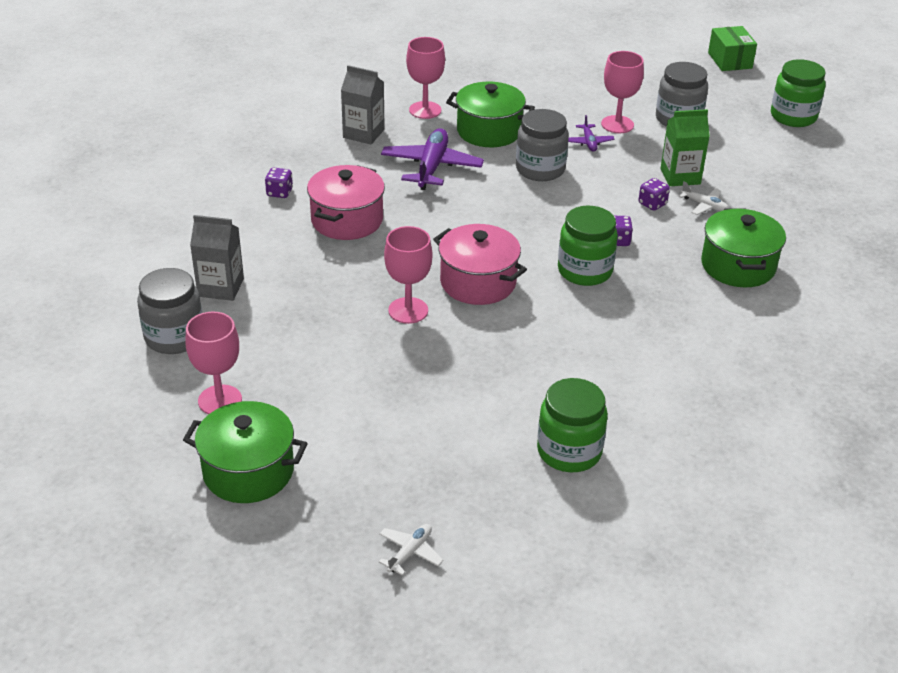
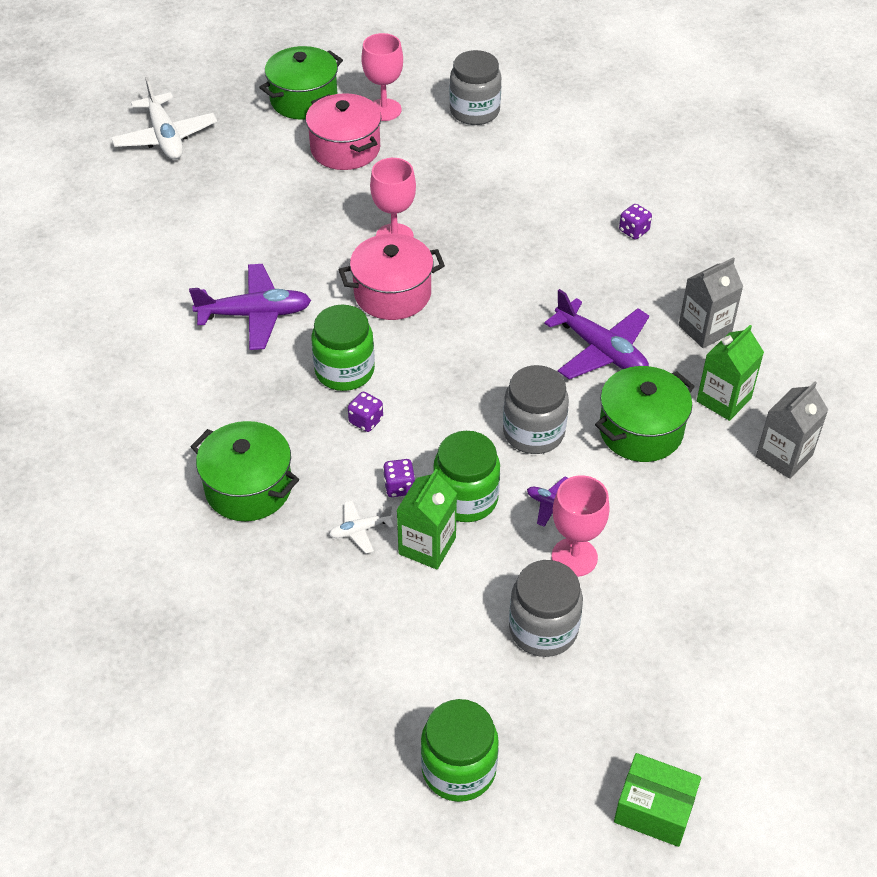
camera: 125 degrees right, 10 degrees up
(221, 287) = (516, 151): grey carton -> grey carton (784, 456)
(347, 220) = (554, 255): pink pot -> pink pot (345, 149)
(410, 552) = (165, 137): white plane -> white plane, size x2.01
(425, 110) = (723, 400): pink goblet -> green carton
(569, 451) = (163, 246): green jar -> green jar (466, 498)
(583, 346) = (255, 314): none -> purple plane

